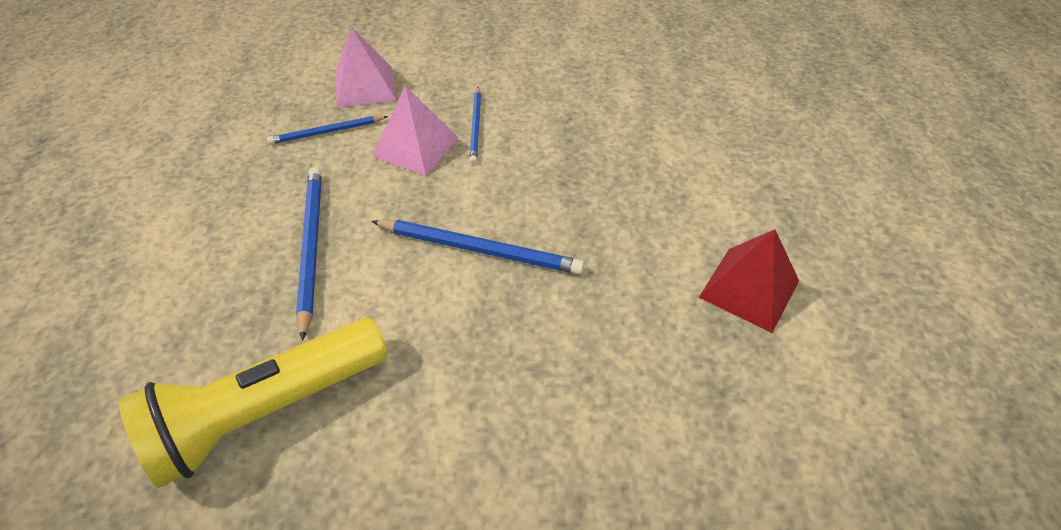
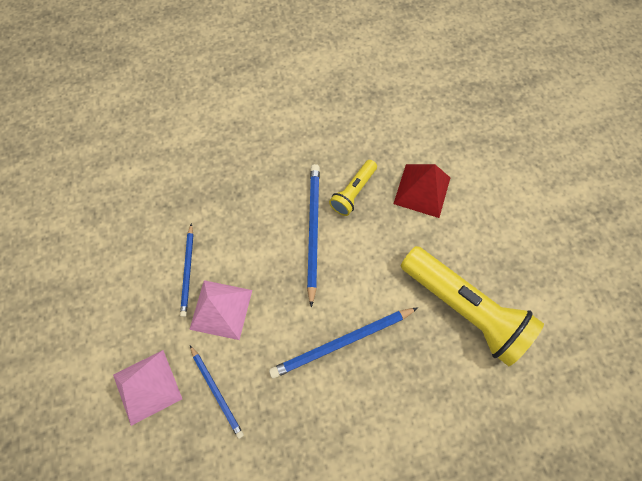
camera: 105 degrees left, 20 degrees up
(476, 127) = (188, 271): blue pencil -> blue pencil turned 105 degrees clockwise
(524, 311) = (353, 192): none -> yellow flashlight
(749, 288) = (302, 84): red pyramid -> red pyramid (422, 190)

